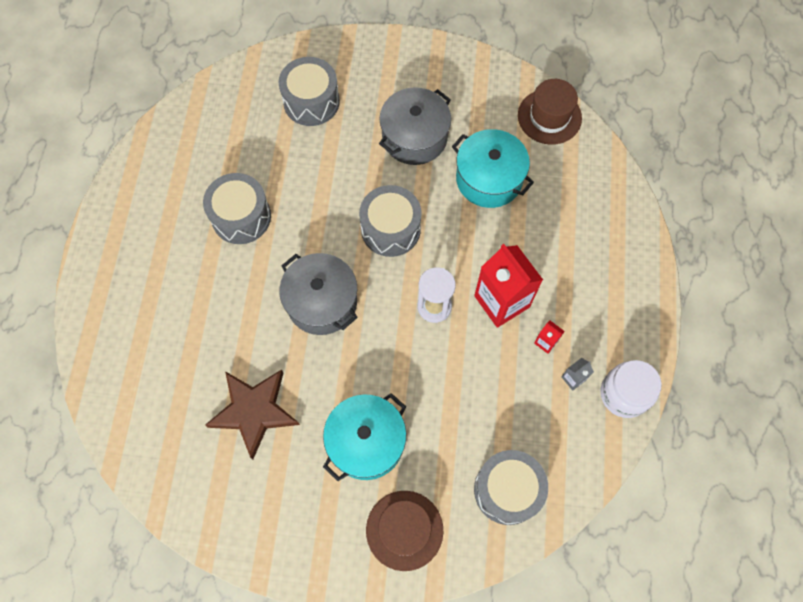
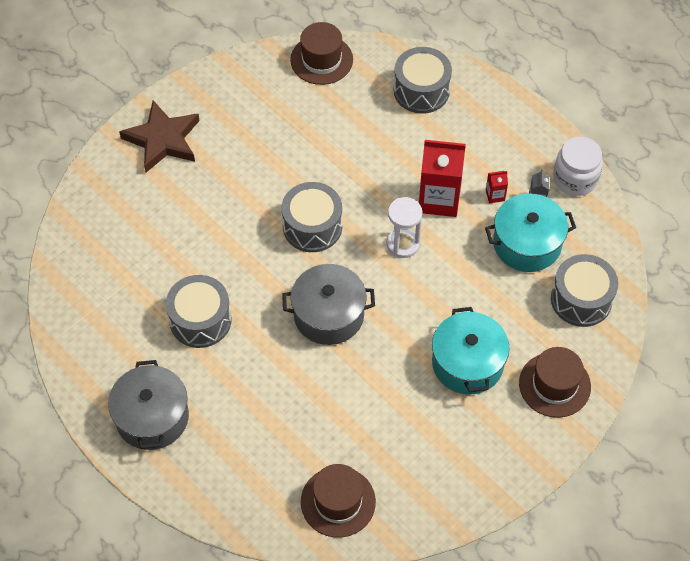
camera: 50 degrees left, 10 degrees down
(162, 437) = (338, 502): none -> brown hat
(254, 411) = (375, 422): brown star -> brown star (162, 140)
(311, 101) = (146, 201): grey drum -> grey drum (421, 90)
(414, 137) = (250, 155): grey pot -> grey pot (152, 417)
(489, 179) = (334, 134): turquoise pot -> turquoise pot (527, 243)

